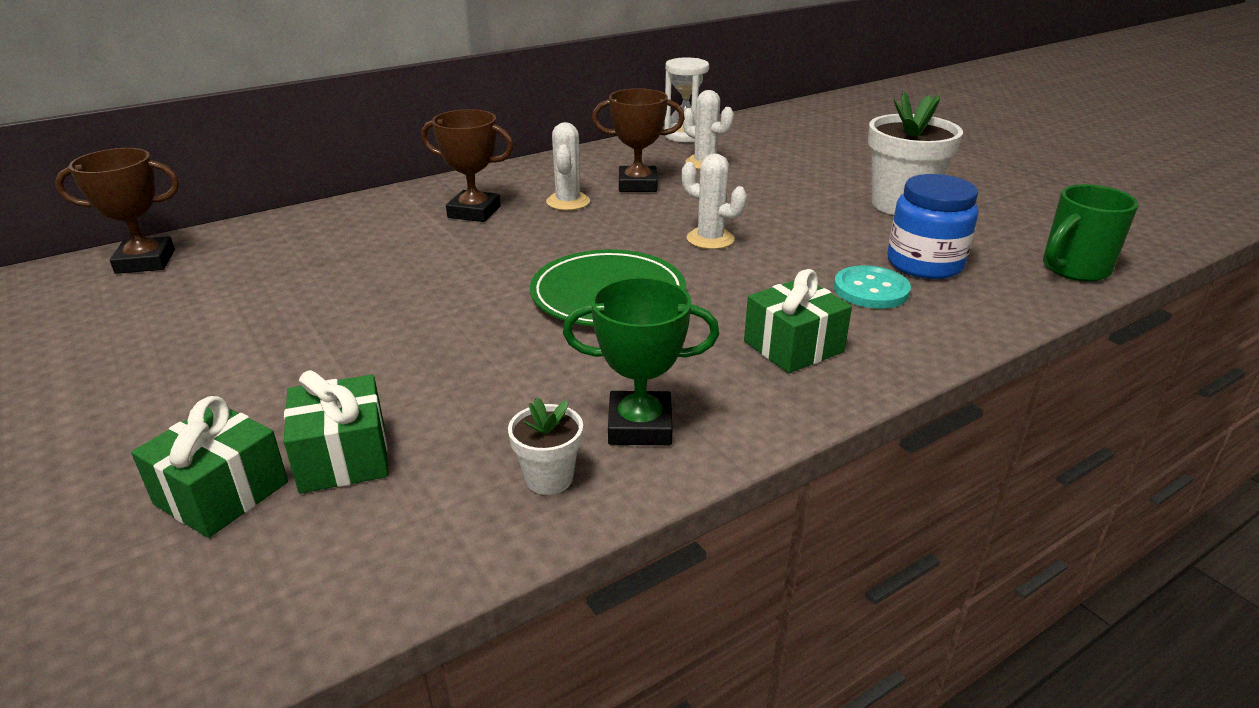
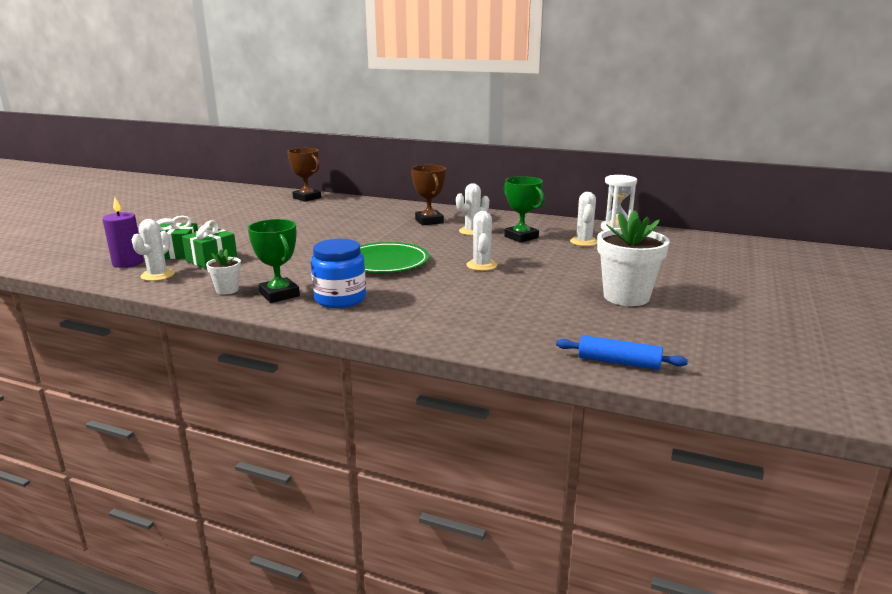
camera: 55 degrees right, 10 degrees down
(169, 589) = (128, 263): none -> purple candle
(334, 555) = (158, 275): none -> white cactus
(637, 185) = (521, 237): brown trophy -> green trophy
(793, 346) = (387, 306): green gift -> none
(871, 290) = (482, 311): turquoise button -> none
(924, 264) = (543, 318): blue jar -> blue jar (340, 299)
(1074, 269) = (619, 362): green mug -> blue rolling pin

